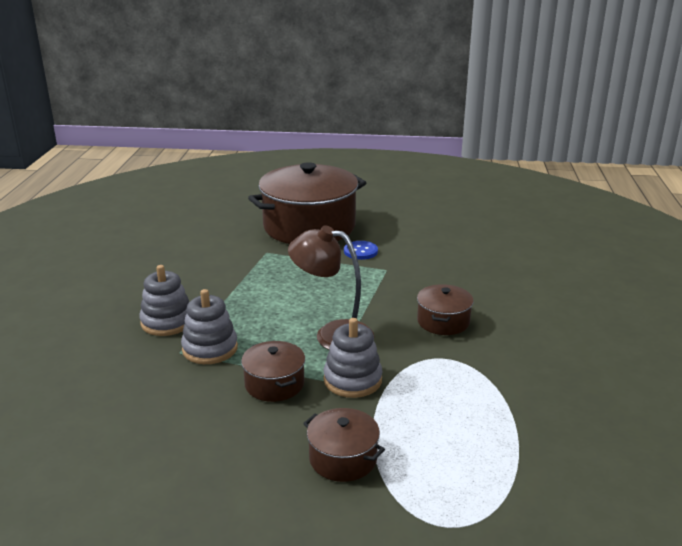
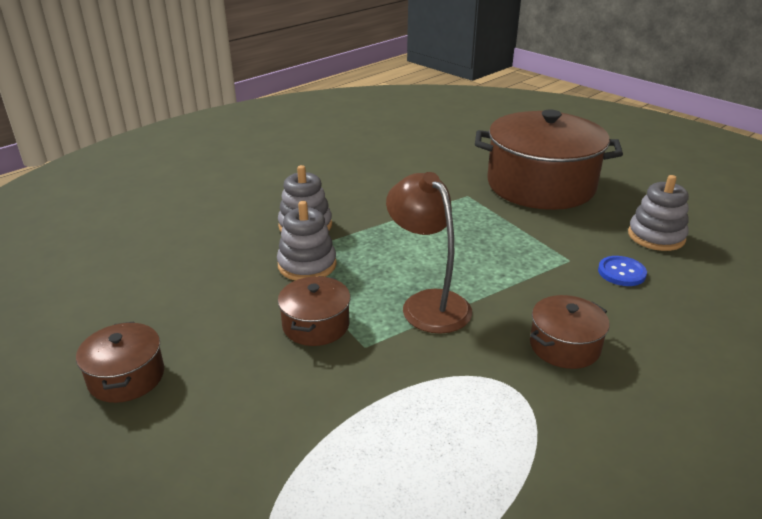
camera: 40 degrees right, 5 degrees up
(343, 458) = (279, 434): brown pot -> brown pot (126, 377)
(352, 380) = (388, 359): grey stacking toy -> grey stacking toy (656, 236)
(360, 251) = (564, 230): blue button -> blue button (621, 272)

